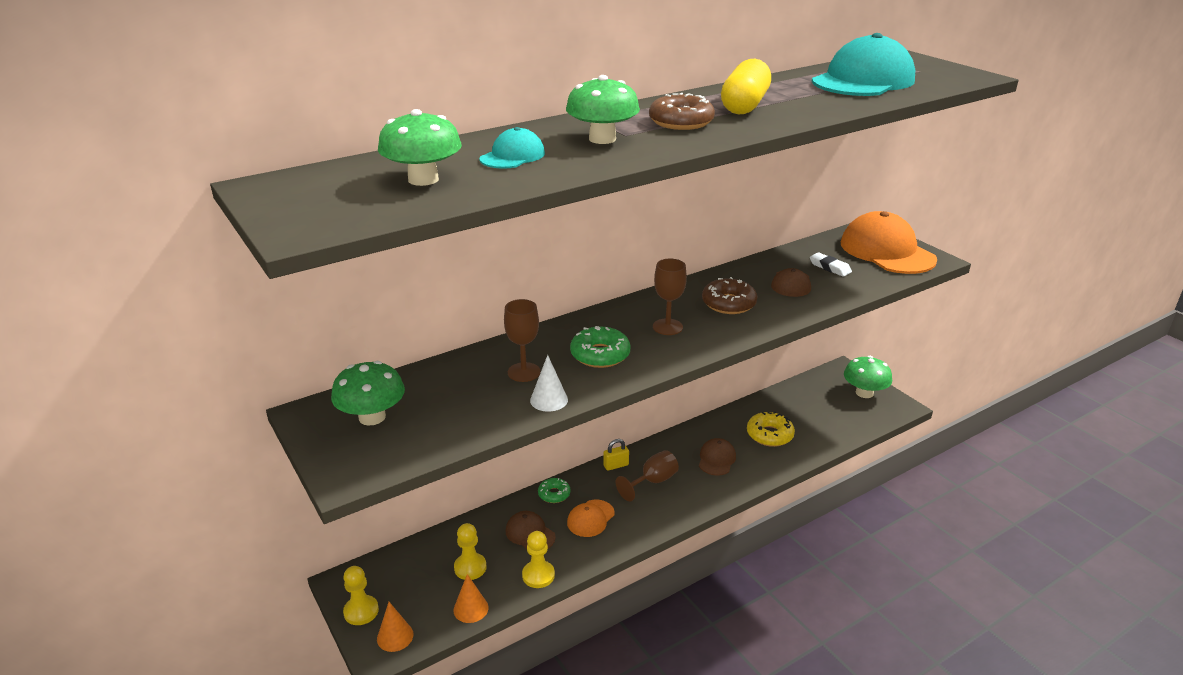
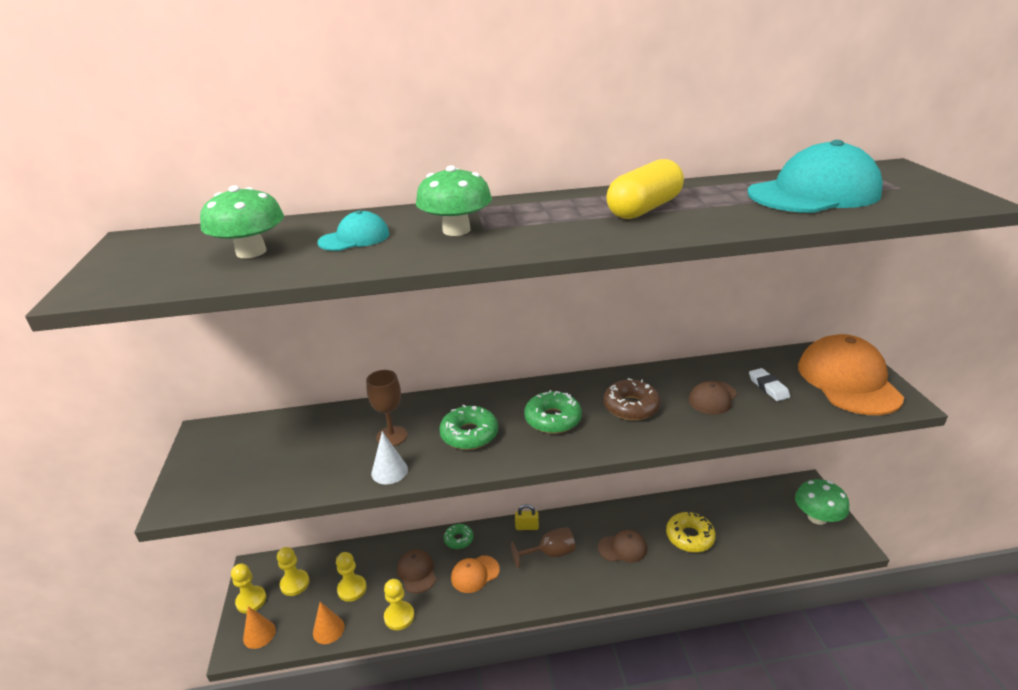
camera: 25 degrees right, 0 degrees up
(372, 417) = (244, 449): green mushroom -> none
(401, 582) = (295, 583): none -> yellow pawn
(667, 327) = (553, 419): brown goblet -> green donut
(681, 122) = (555, 221): brown donut -> none
(716, 459) = (622, 548): brown cap -> brown cap turned 45 degrees clockwise

